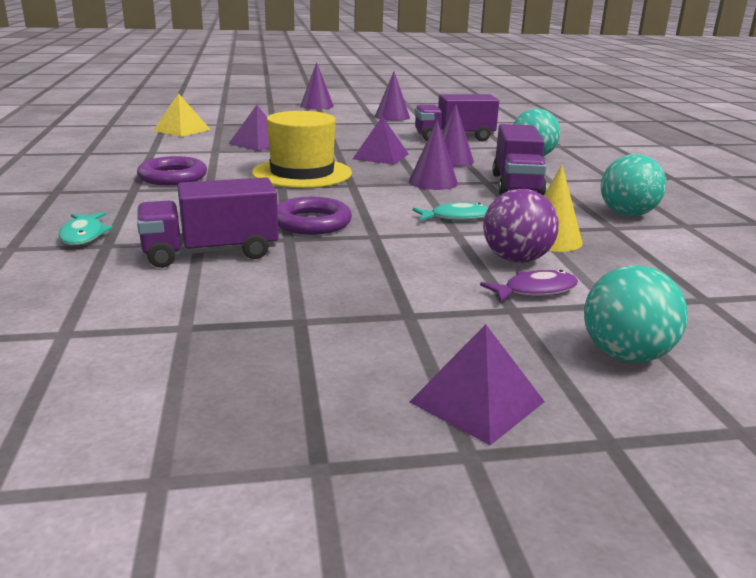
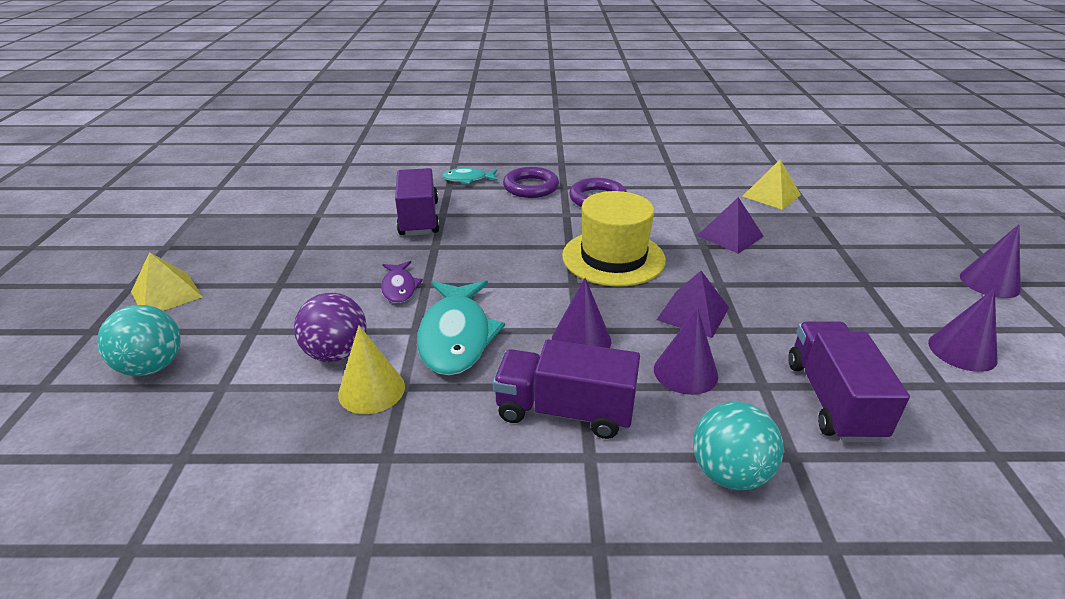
camera: 100 degrees right, 10 degrees up
(312, 222) = (466, 257): purple ring -> purple ring (531, 187)
(456, 217) = (456, 337): turquoise fish -> turquoise fish, size x1.87
(477, 402) = (166, 294): purple pyramid -> yellow pyramid
(535, 291) = (272, 349): purple fish -> purple fish (399, 288)
(627, 214) = (425, 493): turquoise ball -> none

